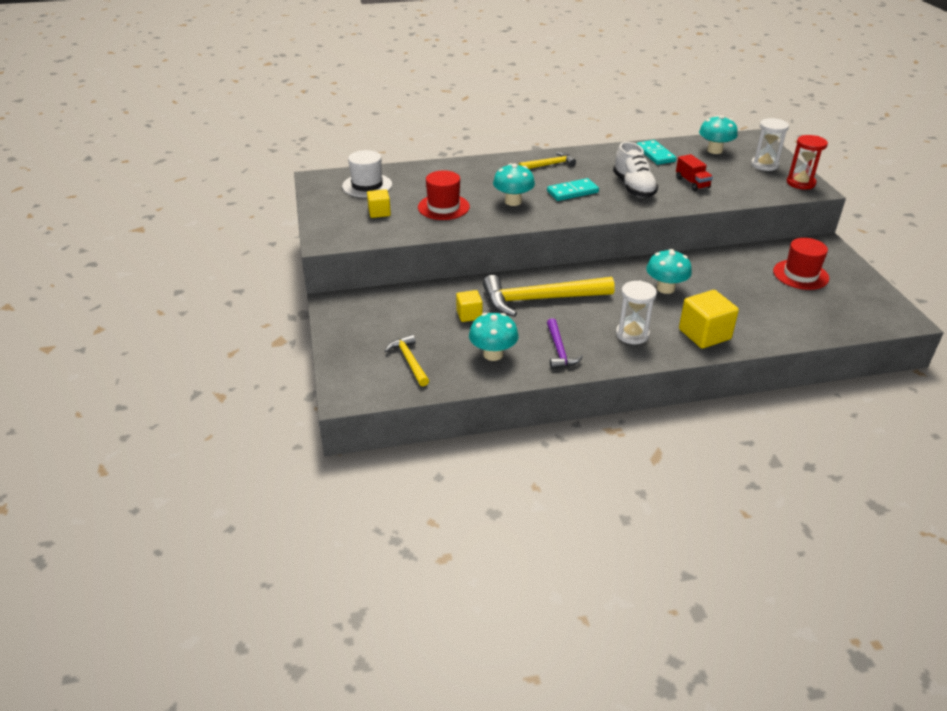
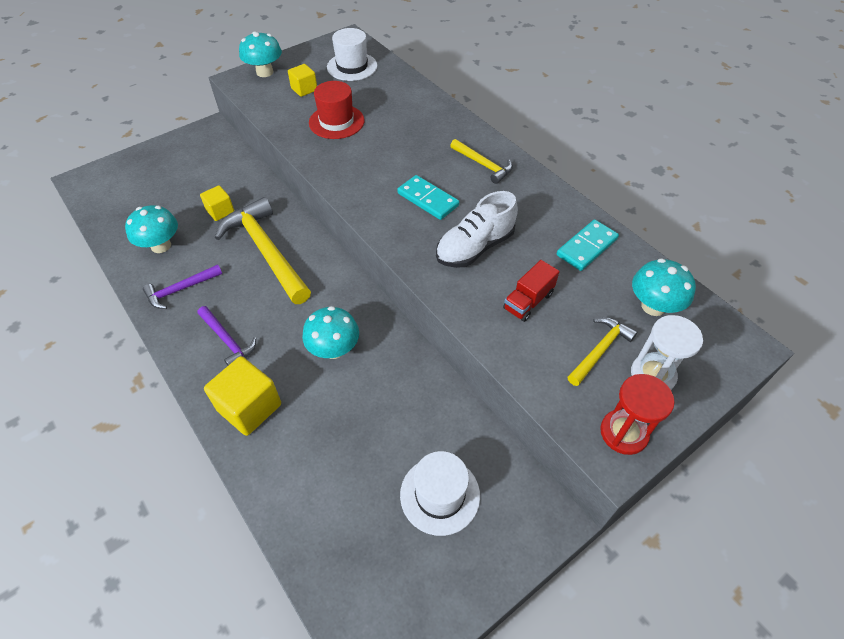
camera: 65 degrees right, 15 degrees up
(409, 361) = (137, 198): yellow hammer -> yellow hammer (600, 350)
(513, 201) = (376, 162): turquoise mushroom -> turquoise mushroom (265, 72)
(632, 334) = (227, 340): white hourglass -> purple hammer
(800, 275) = (440, 495): red hat -> white hat

